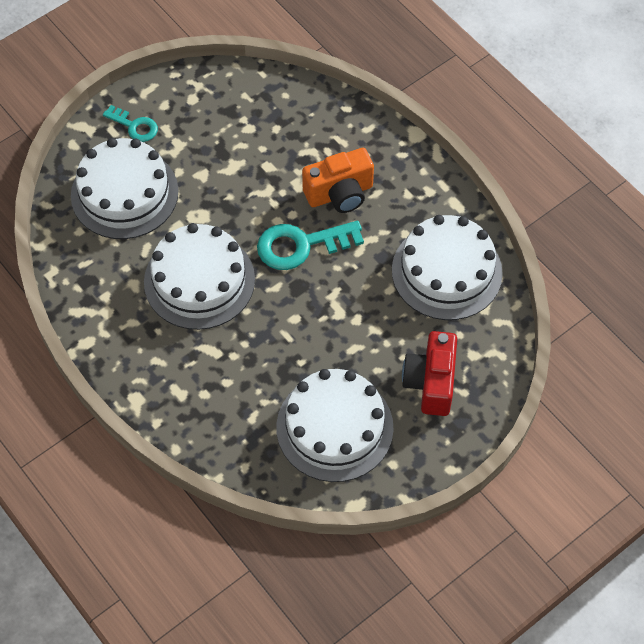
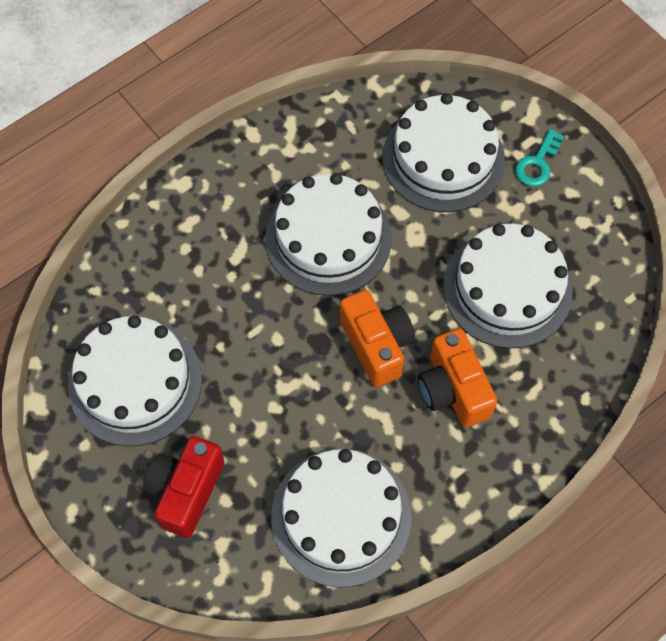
camera: 90 degrees right, 5 degrees up
(251, 153) = (507, 288): none -> white cake
(301, 245) = (377, 345): turquoise key -> orange camera
(430, 382) = (186, 491): red camera -> red camera turned 75 degrees counterclockwise

